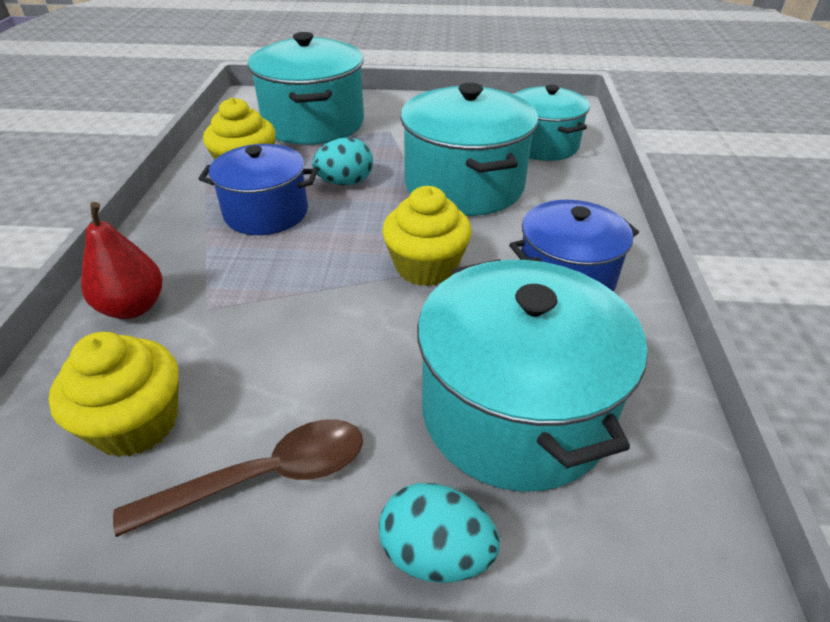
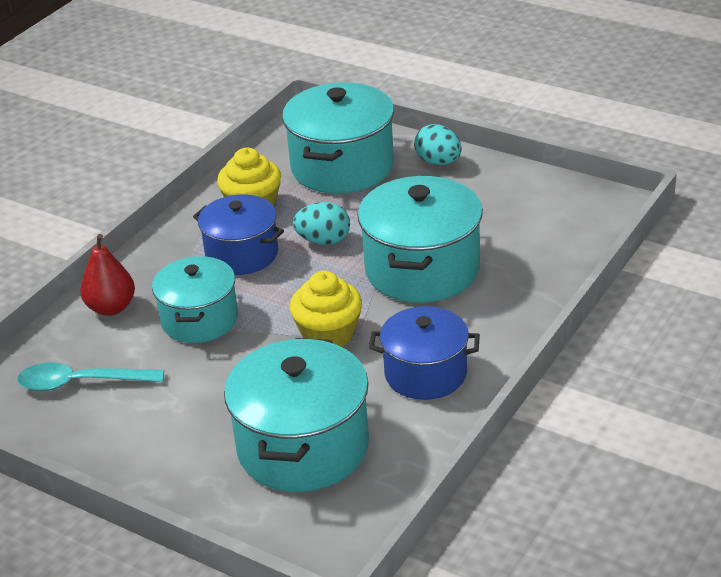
camera: 30 degrees right, 5 degrees down
(136, 423) = (81, 383): yellow cupcake -> turquoise spoon
(265, 477) = (134, 434): brown spoon -> none
(436, 553) = (198, 498): turquoise egg -> turquoise egg (438, 162)
(543, 145) = (537, 244): turquoise pot -> turquoise pot (199, 319)

